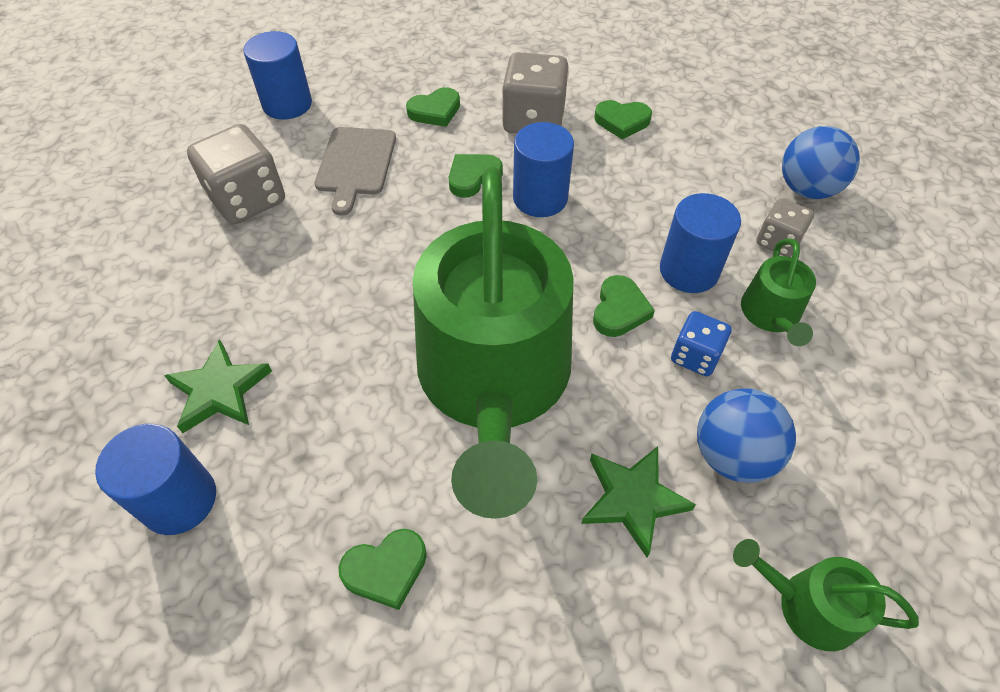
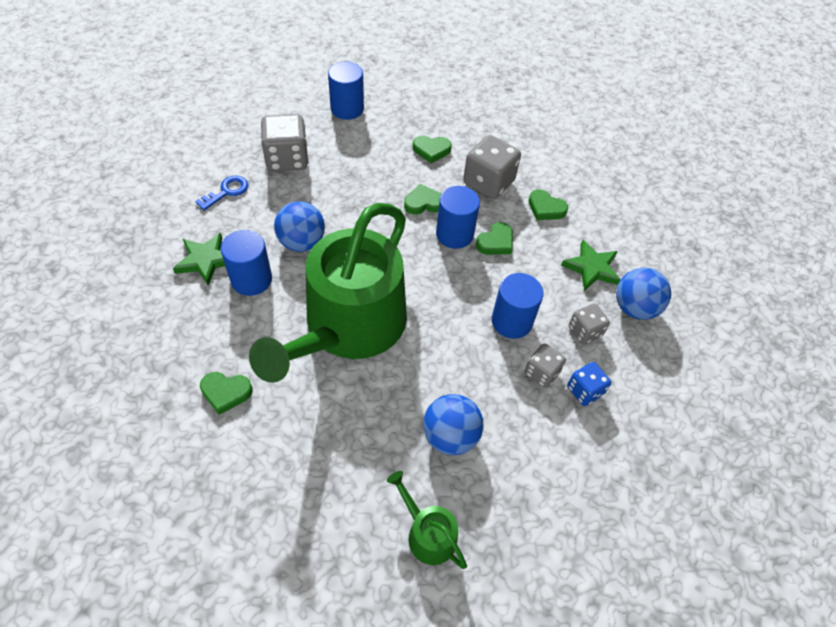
camera: 25 degrees right, 0 degrees up
(179, 500) = (153, 306): blue cylinder -> blue cylinder (251, 279)
(187, 279) = (227, 192): none -> blue key
(347, 299) = (302, 242): none -> blue ball
(355, 164) = (360, 164): grey cutting board -> none
(619, 310) = (450, 324): green heart -> green heart (495, 242)
(632, 499) = (375, 428): green star -> green star (591, 268)
(695, 356) = (474, 372): blue dice -> blue dice (584, 391)
(771, 315) = (541, 373): green watering can -> grey dice

